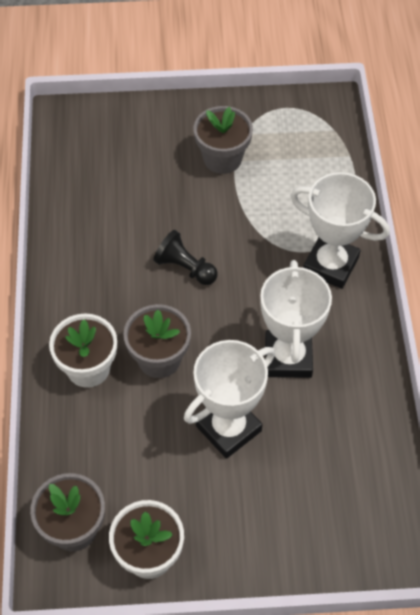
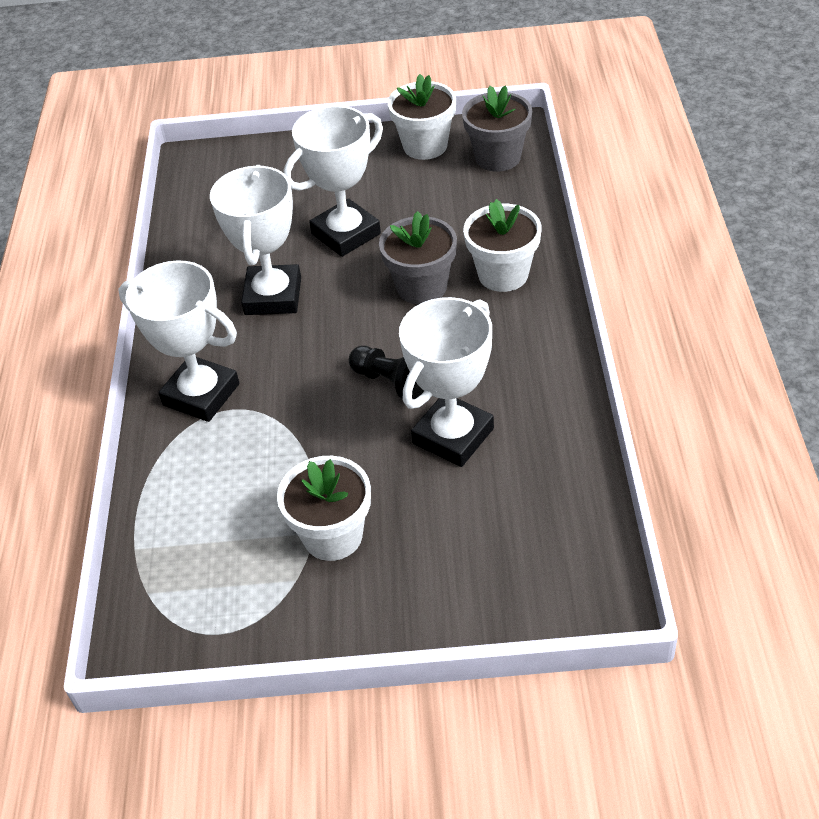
camera: 175 degrees left, 10 degrees down
(141, 222) = (453, 436): none -> white trophy
(222, 159) = (333, 536): grey flower pot -> white flower pot

